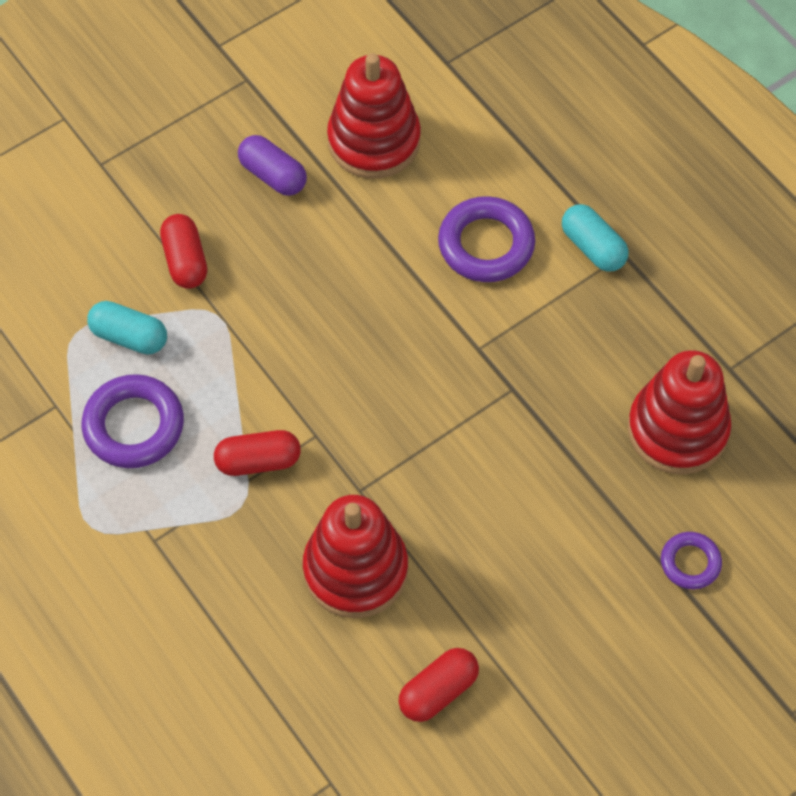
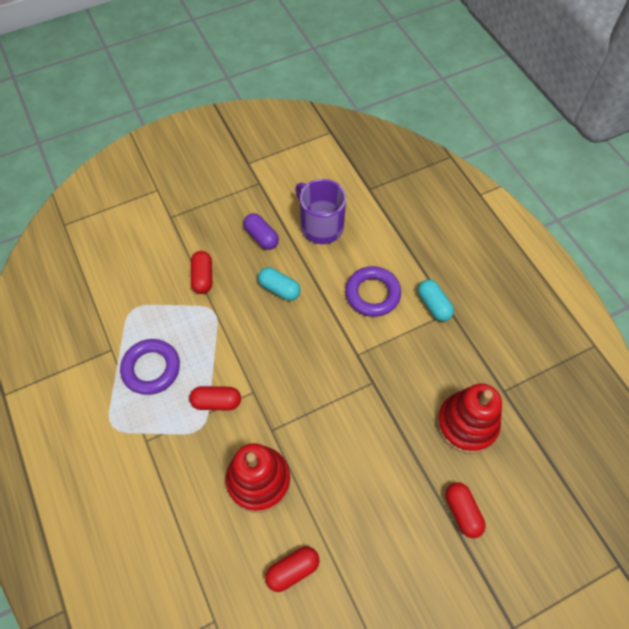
camera: 10 degrees right, 0 degrees up
(129, 336) = (162, 316): turquoise capsule -> turquoise capsule (279, 289)
(374, 141) = (321, 226): red stacking toy -> purple mug
(690, 563) = (462, 512): purple ring -> red capsule

